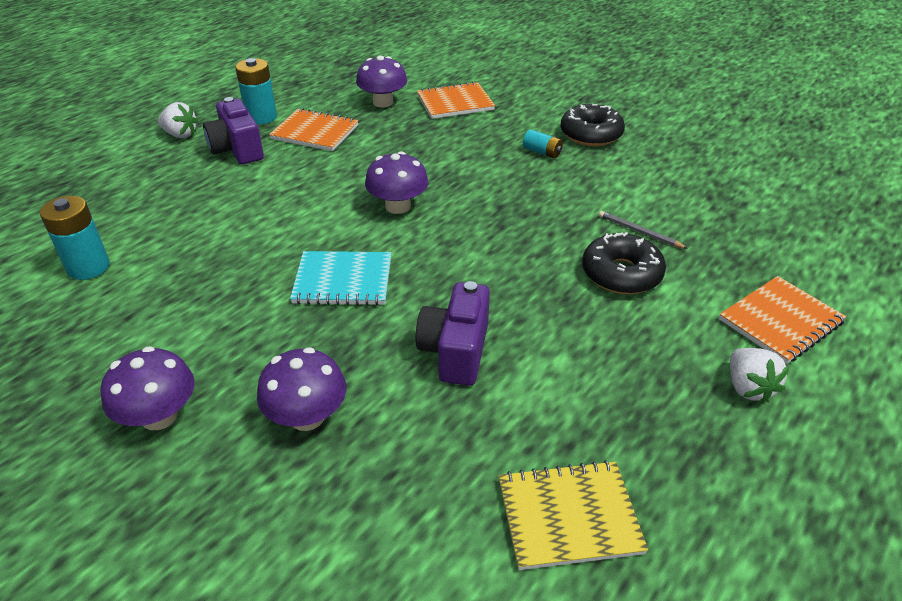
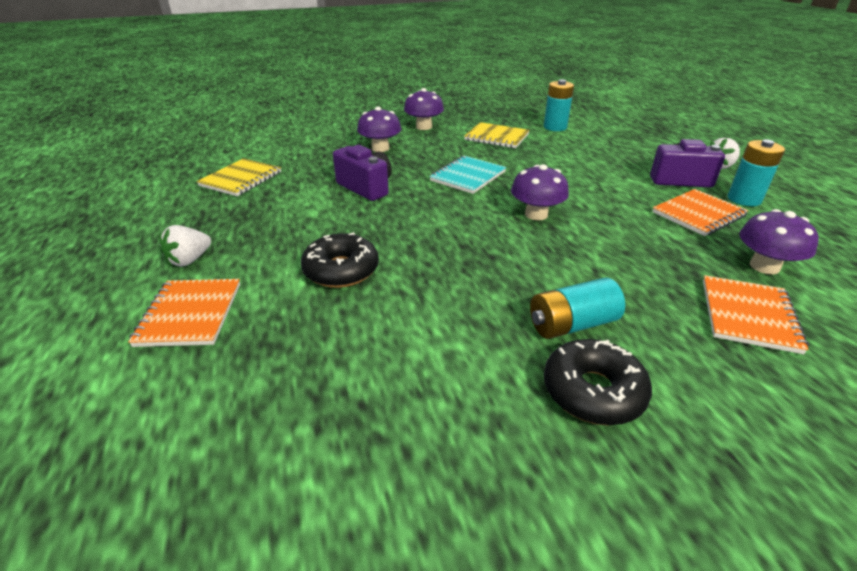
camera: 125 degrees right, 5 degrees down
(170, 308) = (496, 137): none -> yellow notebook
(542, 152) = (572, 324): turquoise battery -> turquoise battery, size x1.68
(639, 232) = (372, 310): grey pencil -> none
(748, 387) = (189, 260): white strawberry -> white strawberry turned 75 degrees counterclockwise

